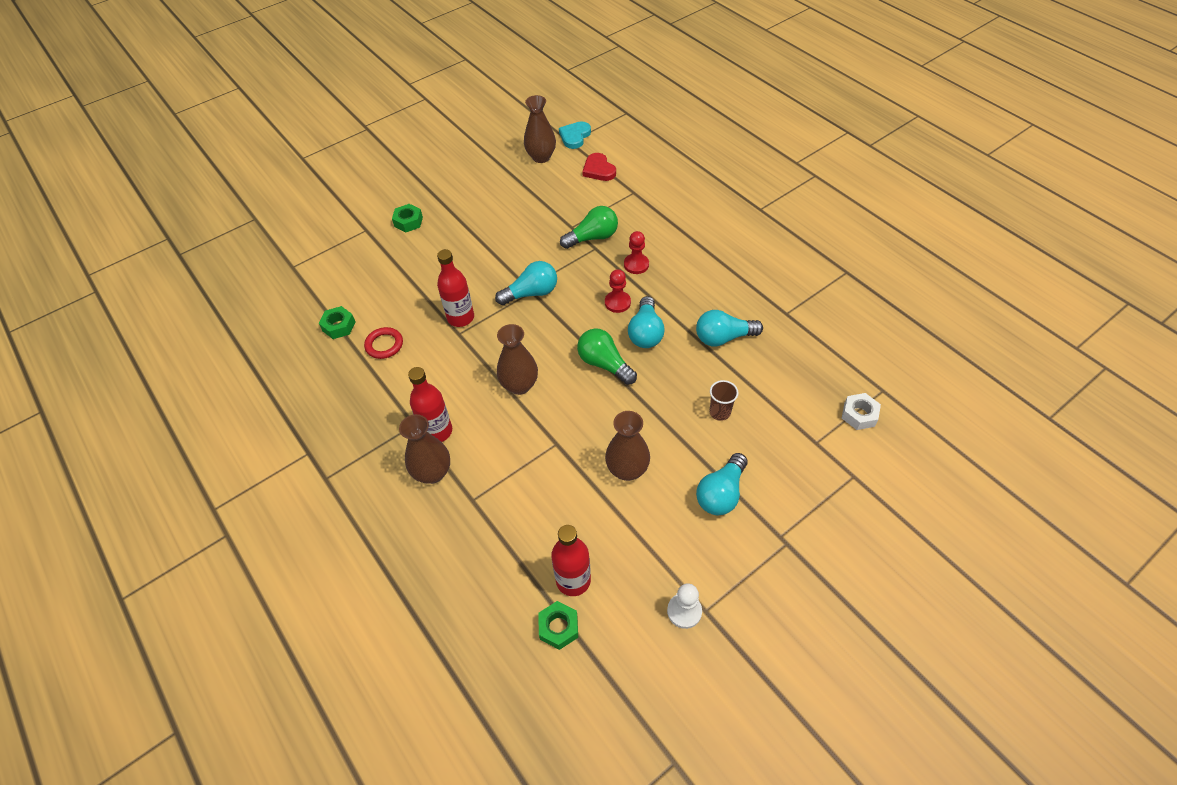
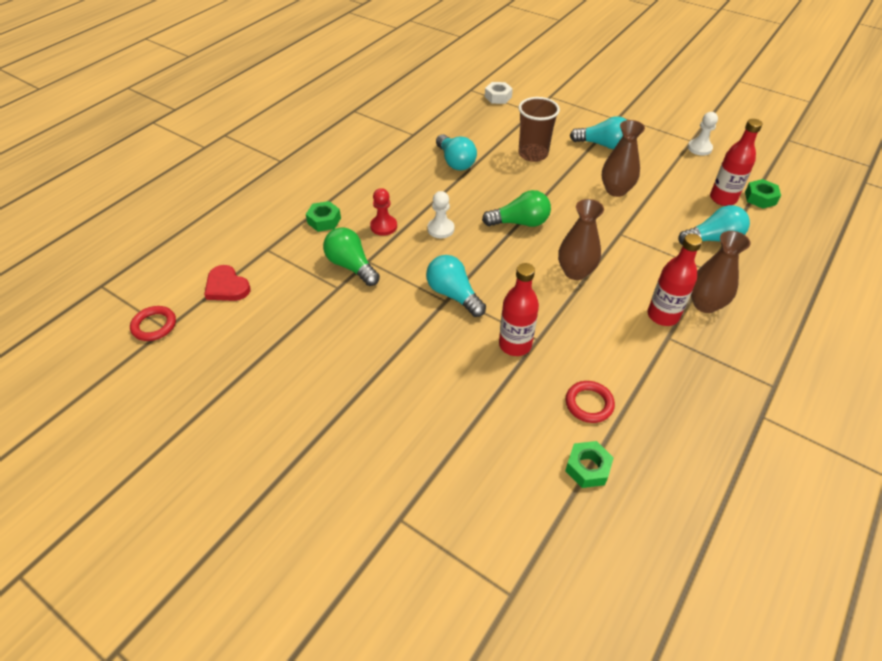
camera: 110 degrees left, 5 degrees down
(408, 222) = (368, 465): green nut -> green nut (324, 221)
(541, 157) = (202, 350): brown vase -> none
(575, 136) = (154, 325): turquoise heart -> red ring
(598, 170) = (227, 287): red heart -> red heart turned 90 degrees clockwise
(604, 364) = (520, 223): green light bulb -> green light bulb turned 120 degrees counterclockwise
(617, 302) = (440, 229): red pawn -> white pawn
(645, 332) = (470, 205): turquoise light bulb -> turquoise light bulb (713, 239)
(719, 412) = (533, 154): brown cup -> brown cup, size x1.73

